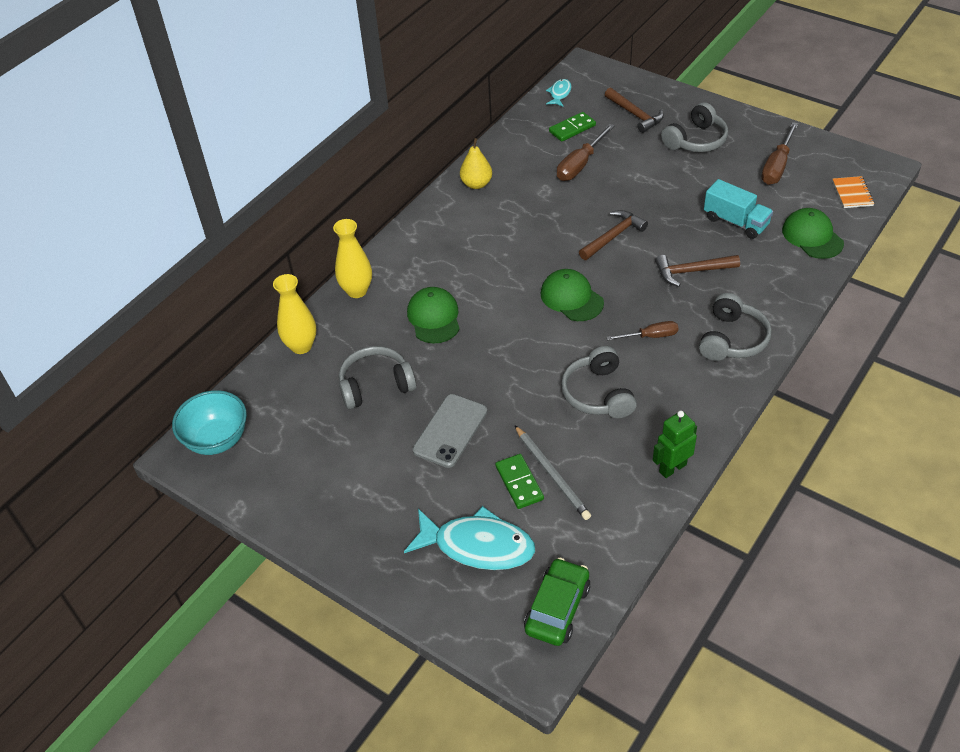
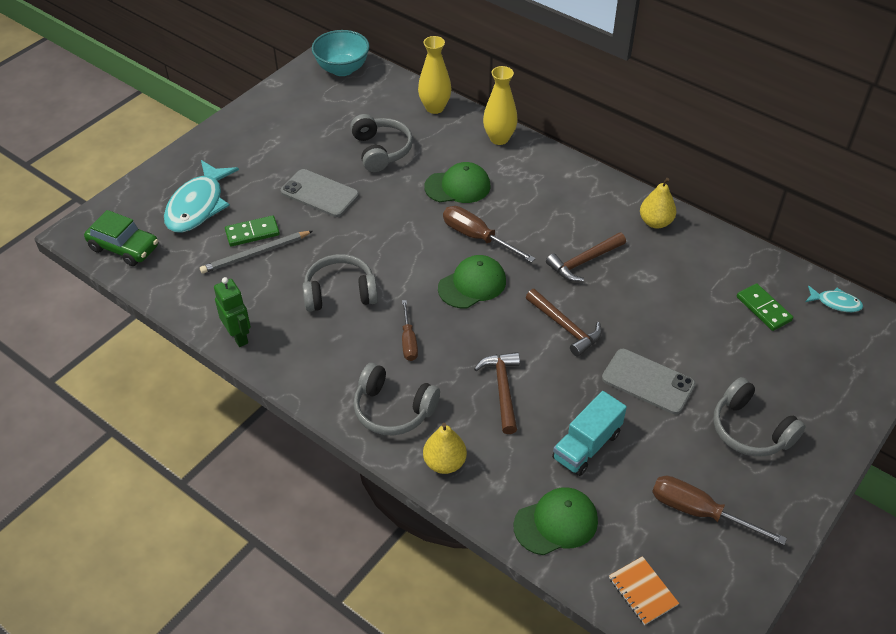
camera: 90 degrees right, 0 degrees up
(580, 164) = (693, 310): brown screwdriver -> brown screwdriver (477, 237)
(635, 115) = (799, 373): brown hammer -> brown hammer (583, 262)
(662, 190) = (648, 381): none -> grey phone
(778, 302) = (444, 463): none -> yellow pear
(852, 193) = (642, 591): orange notebook -> orange notebook turned 60 degrees clockwise

